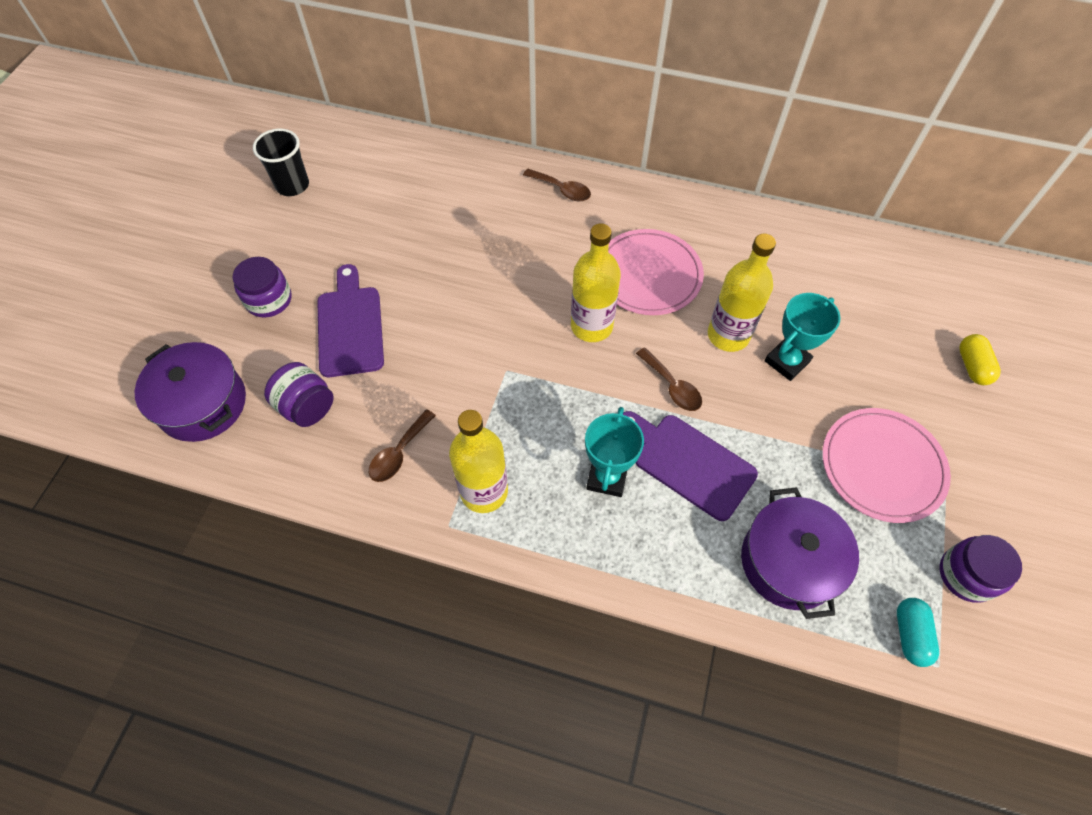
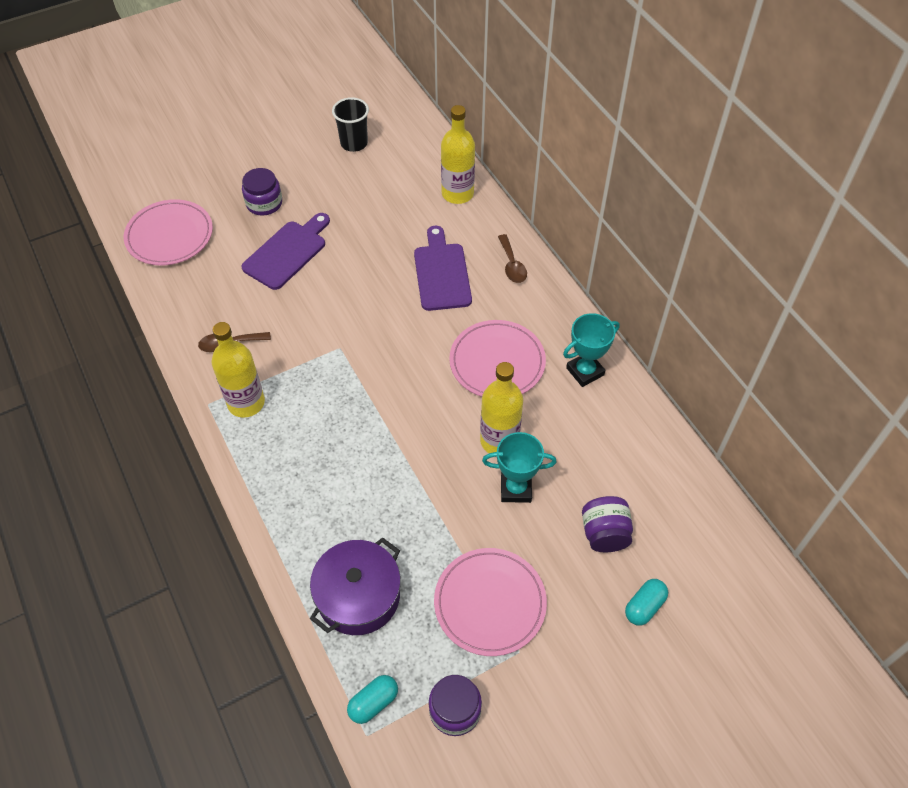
camera: 45 degrees right, 5 degrees down
(202, 403) = (169, 236): purple pot -> pink plate
(307, 407) = (215, 279): purple jar -> purple jar (604, 534)
(591, 326) = (421, 363): yellow bottle -> yellow bottle (457, 194)
(607, 477) = (318, 455): turquoise trophy -> turquoise trophy (585, 371)
(672, 386) = (422, 439): brown spoon -> none
(688, 463) = (374, 490): purple cutting board -> purple cutting board (442, 273)
(972, 366) = (644, 606): yellow capsule -> turquoise capsule

